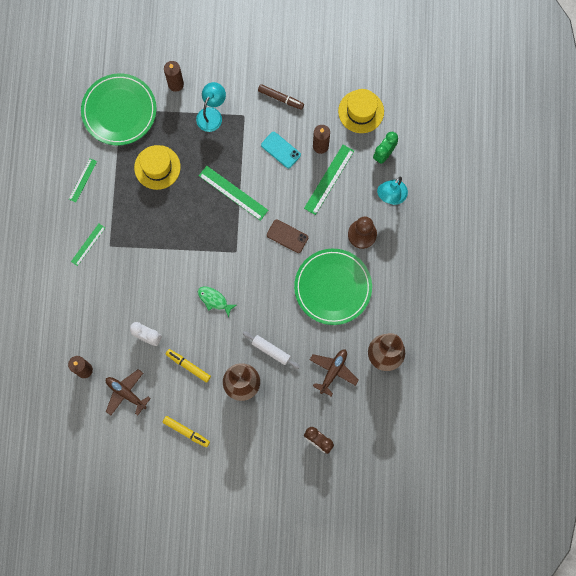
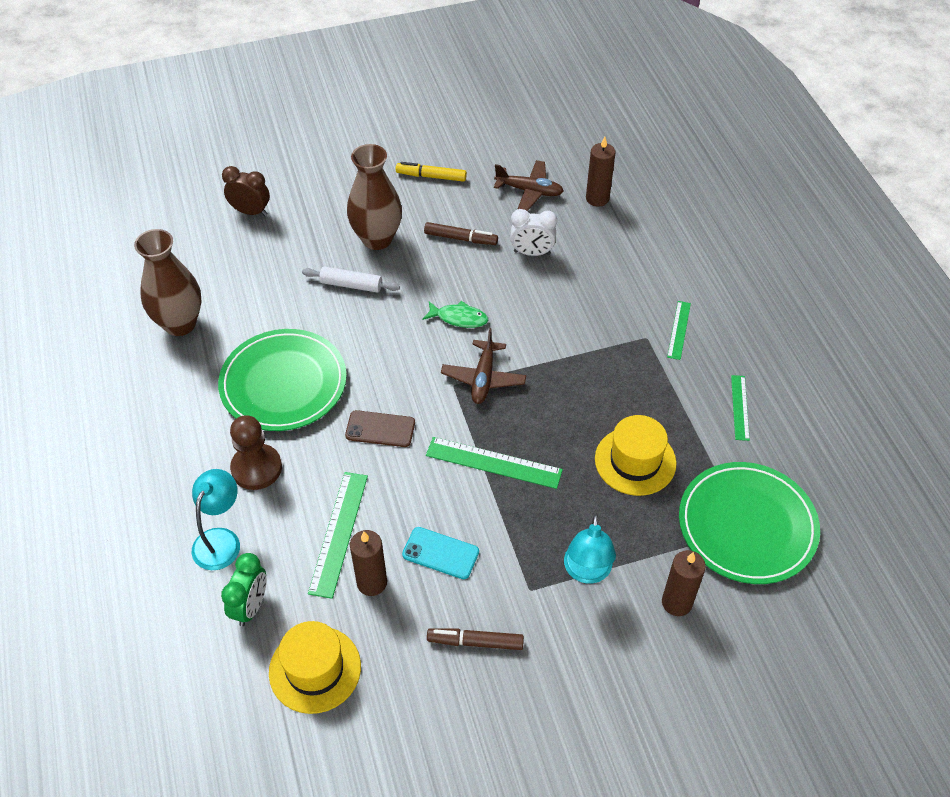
camera: 160 degrees right, 25 degrees down
(188, 366) = (460, 238): yellow marker -> brown marker
(333, 371) = (252, 287): brown plane -> brown plane (483, 378)

